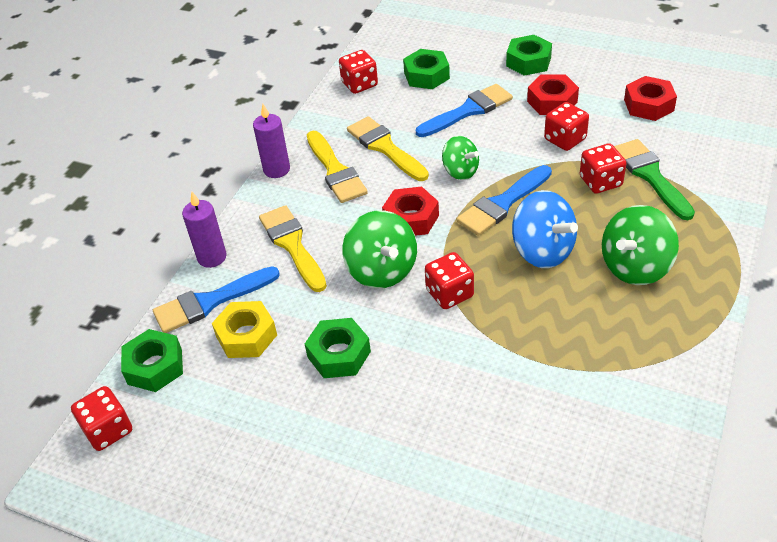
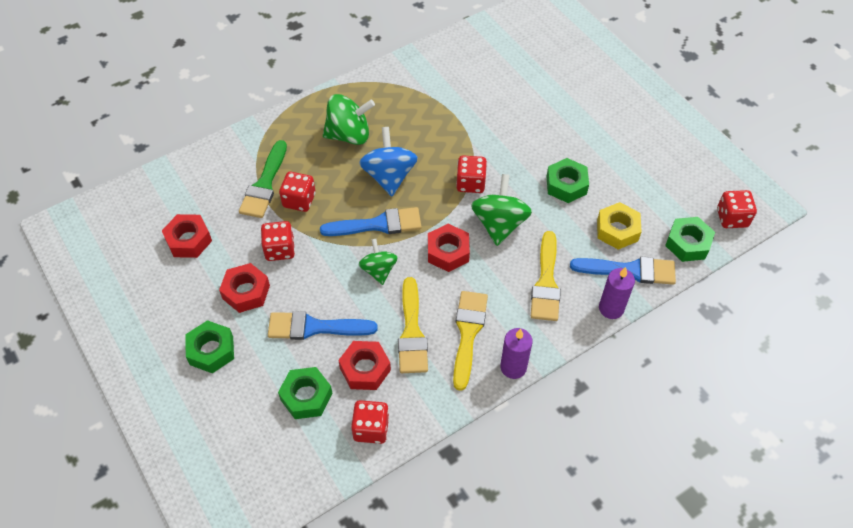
camera: 150 degrees left, 10 degrees up
(399, 109) = (365, 369): none -> red nut

